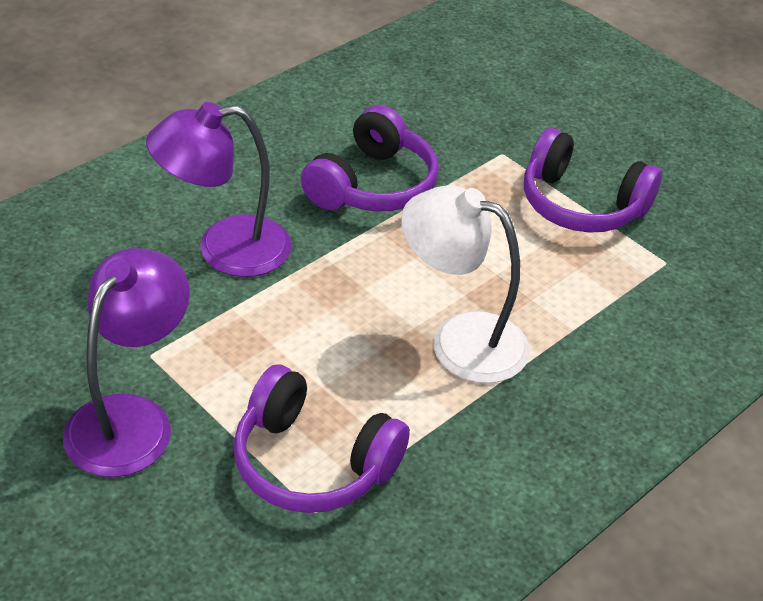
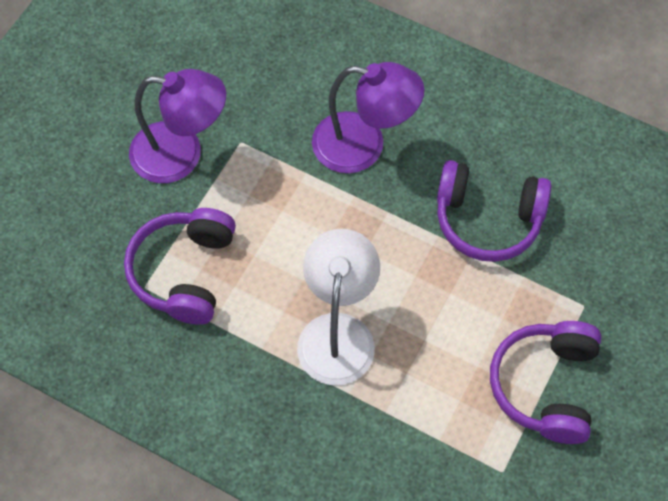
camera: 75 degrees right, 20 degrees up
(225, 249) = (363, 146): purple lamp -> purple lamp turned 135 degrees clockwise

